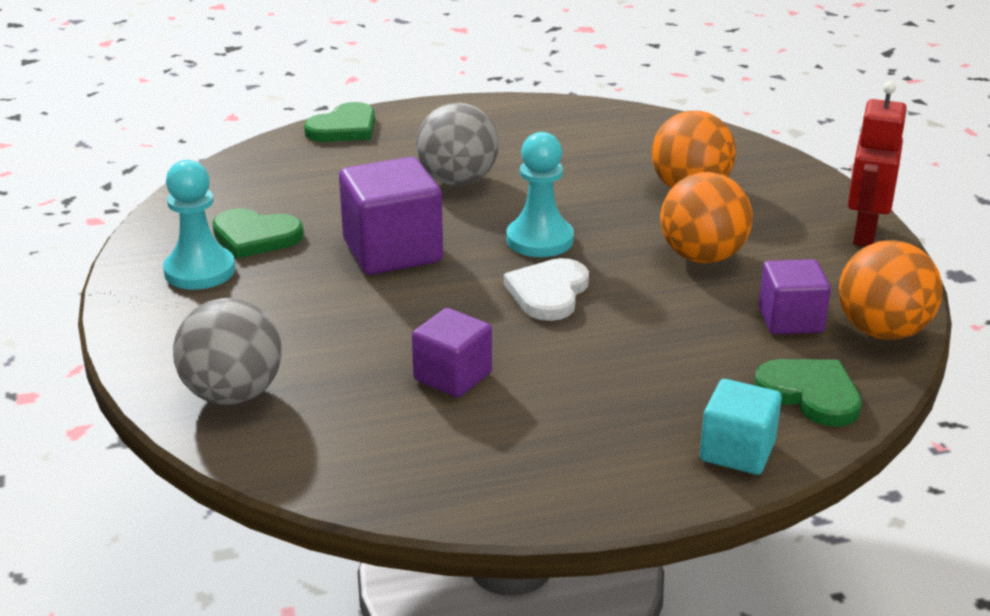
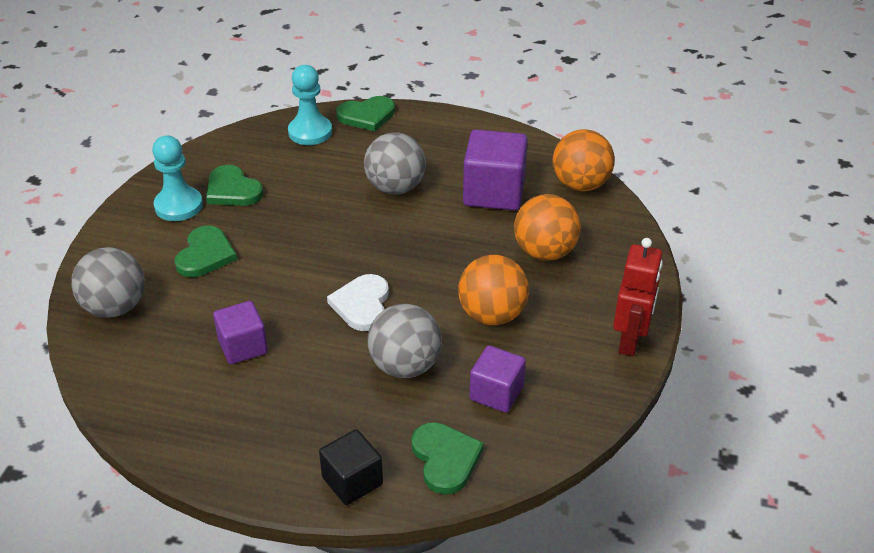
camera: 30 degrees right, 10 degrees up
(295, 306) = (205, 255): none -> green heart
(392, 251) = (300, 232): purple cube -> purple cube (494, 192)
(539, 240) = (399, 258): turquoise pawn -> turquoise pawn (310, 132)
(548, 293) = (362, 305): white heart -> white heart turned 45 degrees counterclockwise
(665, 330) = (405, 366): none -> grey ball
(737, 451) = (352, 481): turquoise cube -> black cube
(864, 234) = (630, 340): red robot -> red robot turned 150 degrees clockwise
(882, 331) = (550, 430): orange ball -> orange ball (580, 185)

